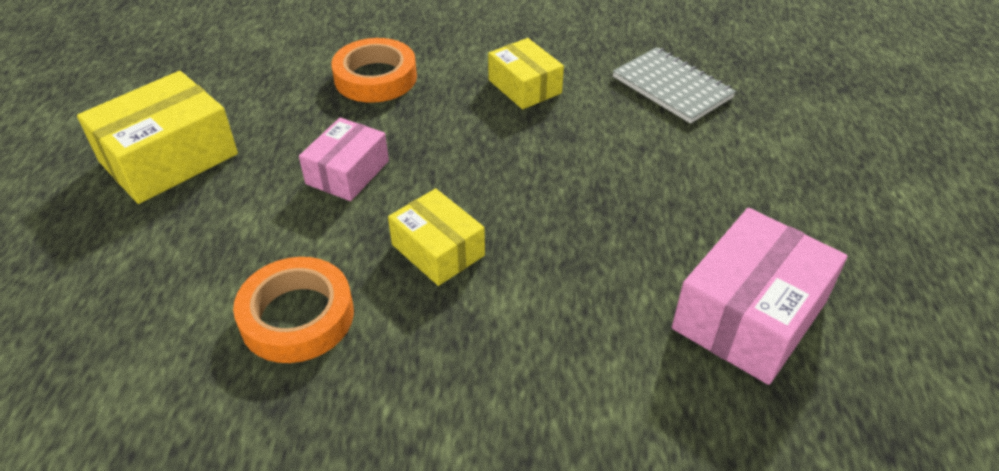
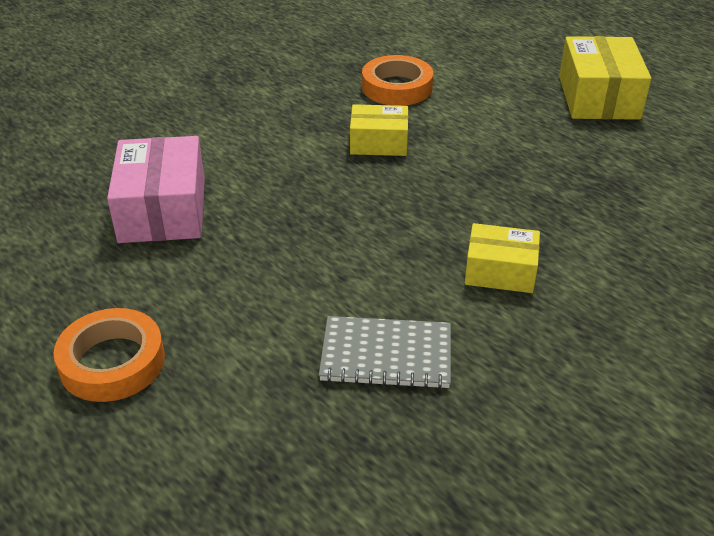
camera: 135 degrees right, 5 degrees down
(347, 172) = (497, 146): pink box -> none
(375, 77) = (608, 207): orange tape -> orange tape (112, 362)

